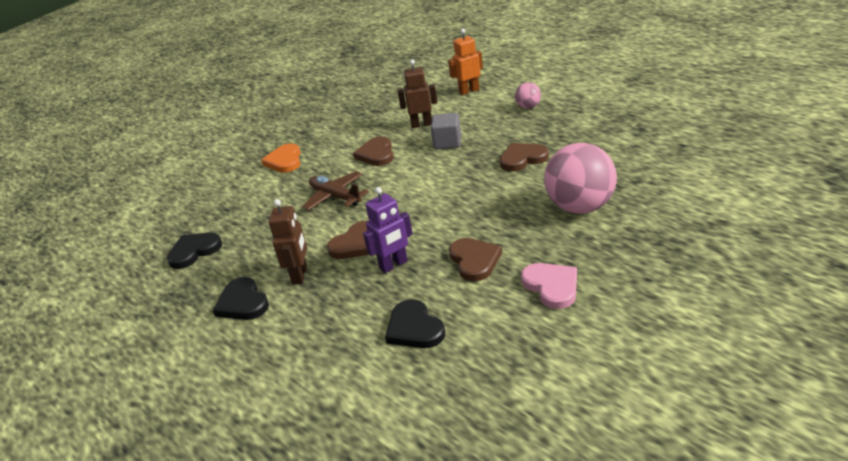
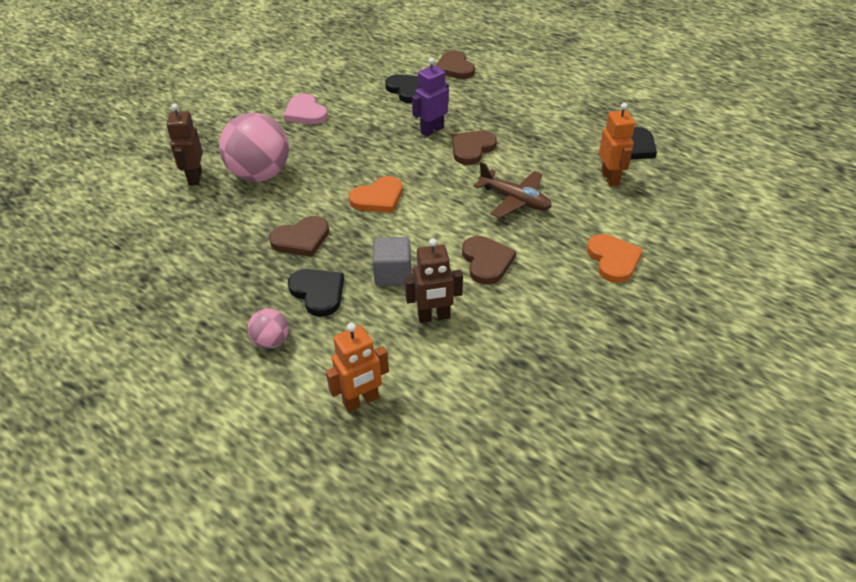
camera: 170 degrees right, 10 degrees up
(240, 219) = (610, 178): none -> orange robot
(242, 302) = (550, 107): black heart -> black heart (318, 293)
(300, 275) = (512, 125): brown robot -> brown robot (195, 178)
(457, 192) = (378, 198): none -> orange heart
(474, 261) = (363, 132): brown heart -> brown heart (454, 68)

